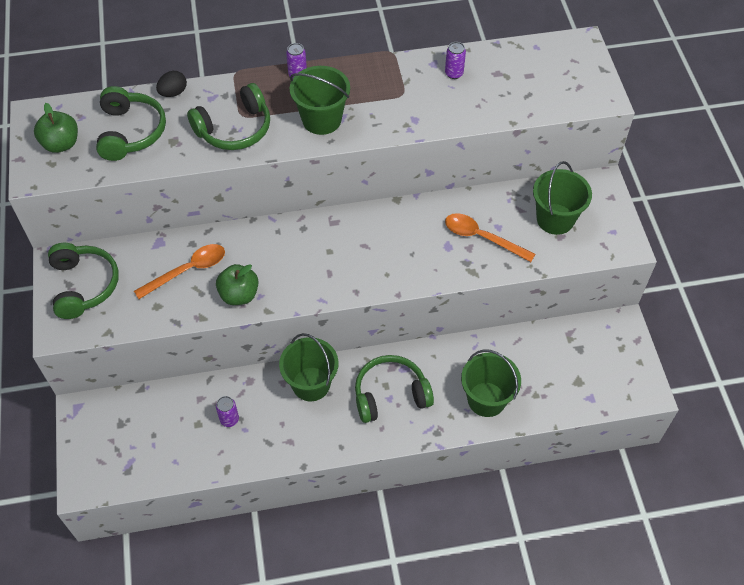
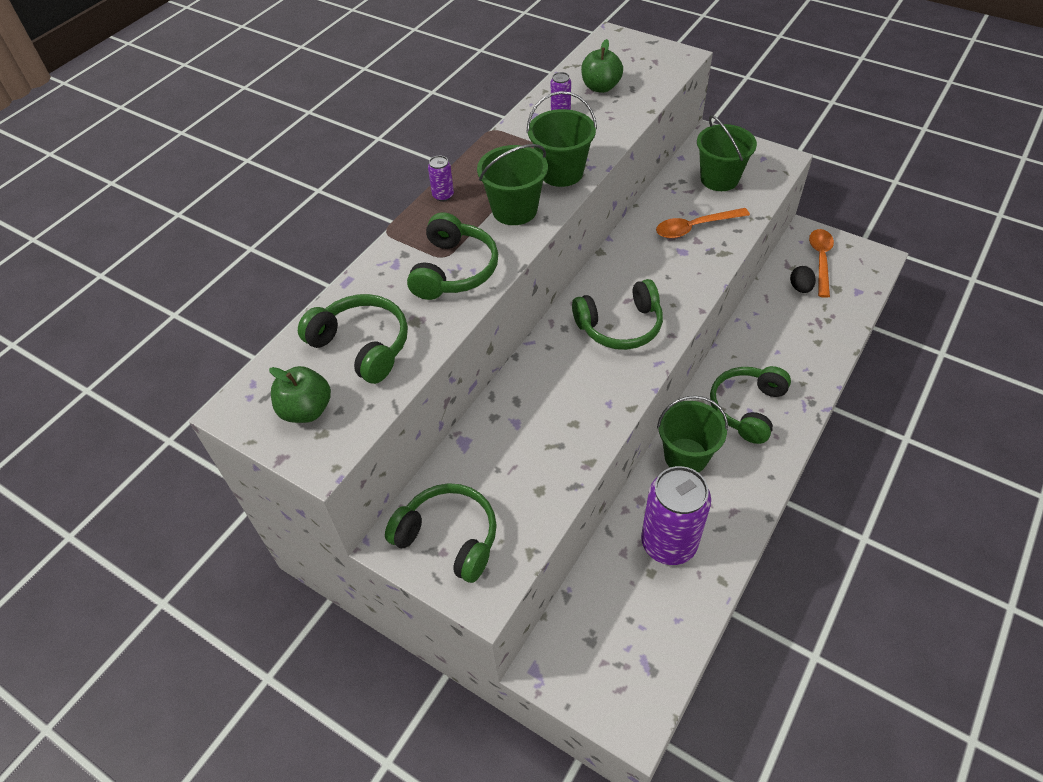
camera: 45 degrees left, 5 degrees down
(173, 93) = (353, 287): black egg -> black egg (800, 288)
(187, 270) = (522, 440): orange spoon -> orange spoon (820, 260)
(229, 419) = (668, 543): purple can -> purple can, size x2.46
(239, 295) = (592, 417): green apple -> green apple (600, 87)
(335, 257) = (620, 326): none -> green headphones
(486, 399) = (806, 351): green bucket -> green bucket (561, 172)

